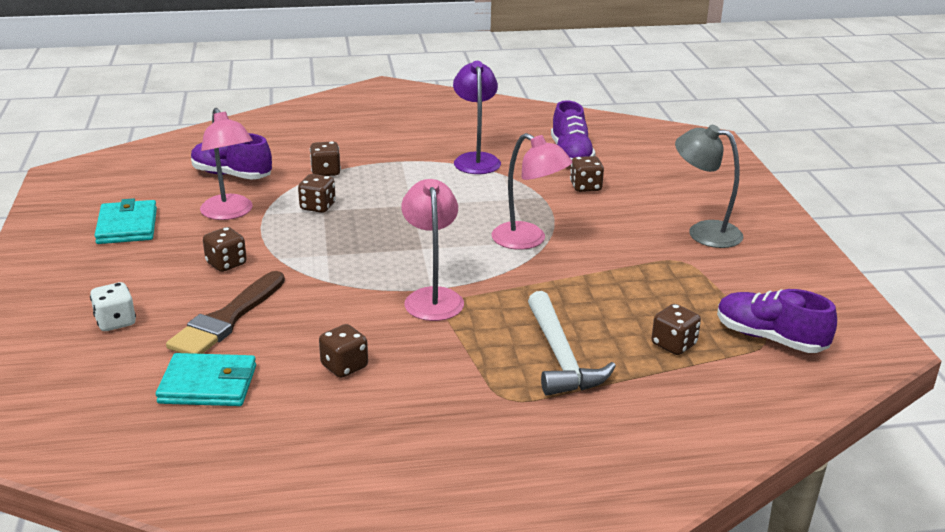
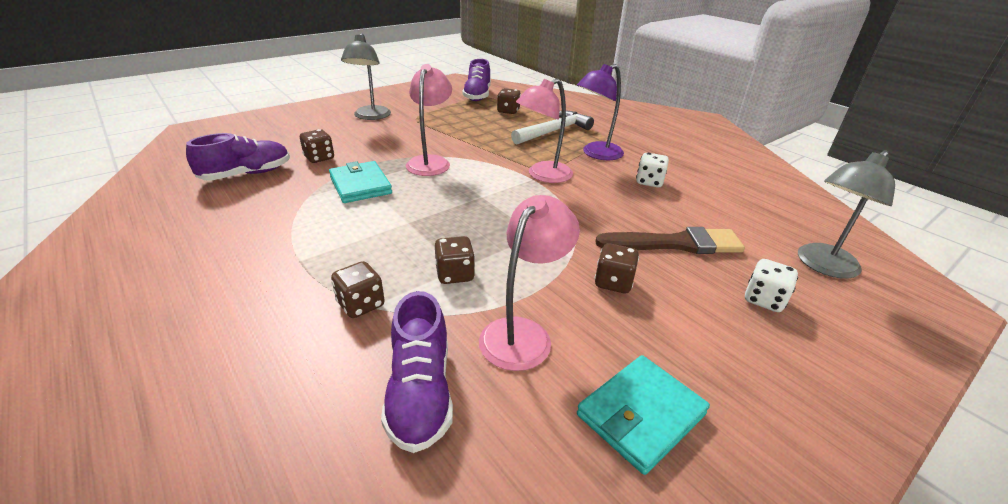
camera: 120 degrees left, 5 degrees up
(90, 386) = (822, 266): none -> grey lamp
(208, 384) = (737, 219): turquoise wallet -> turquoise wallet (360, 185)
(344, 366) = (649, 182): brown dice -> white dice
(476, 159) = (277, 216): purple lamp -> purple lamp (596, 154)

